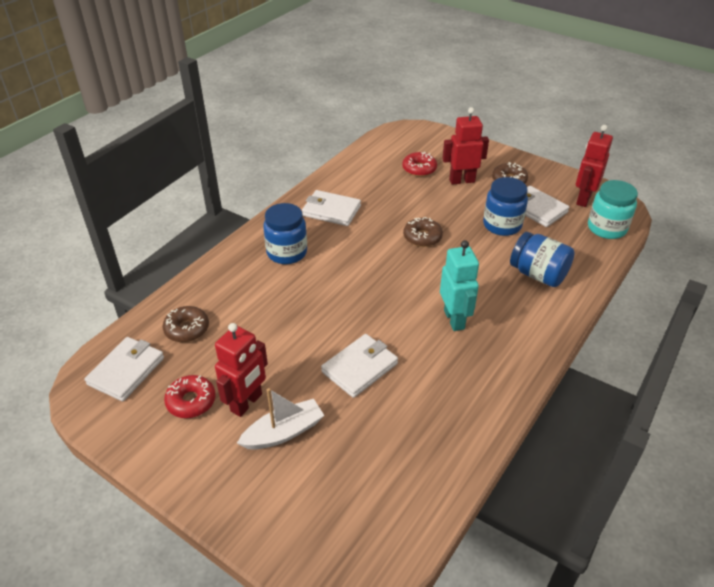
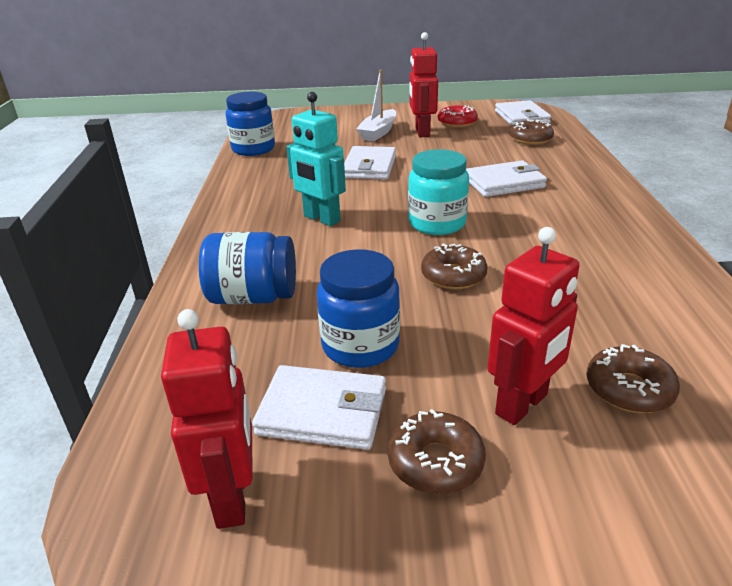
camera: 145 degrees right, 10 degrees down
(287, 252) = (565, 200): blue jar -> blue jar (253, 149)
(331, 211) = (610, 254): white wallet -> white wallet (504, 183)
(419, 169) = (629, 389): red donut -> brown donut
(606, 228) = (157, 435): turquoise jar -> turquoise jar (437, 223)

